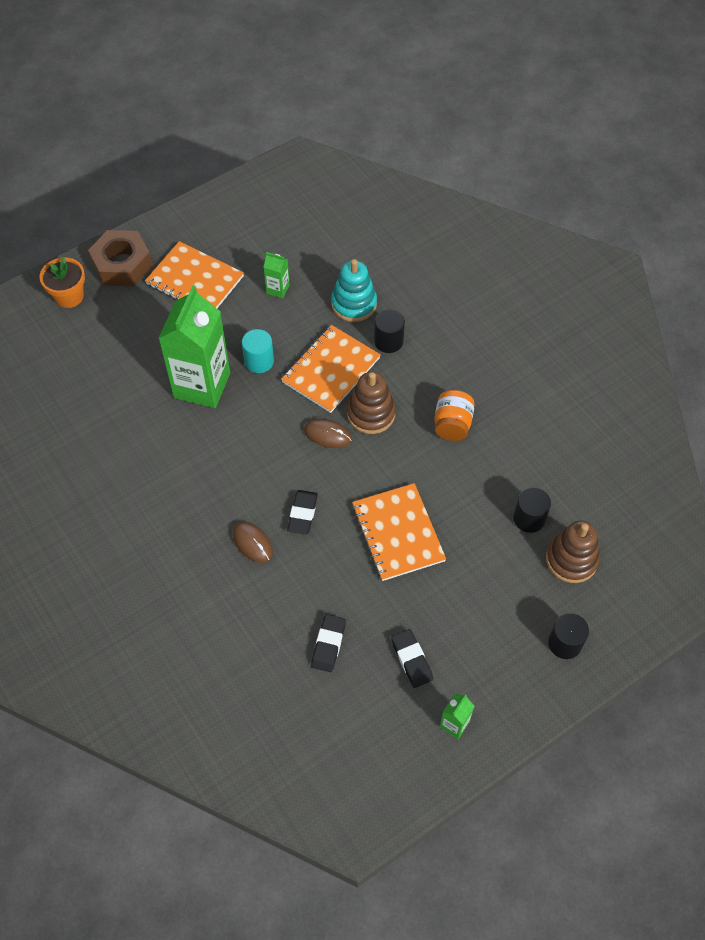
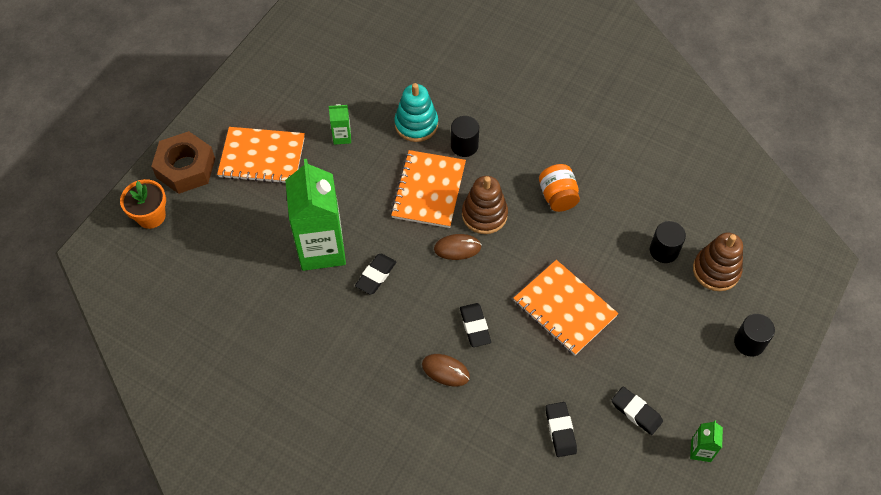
camera: 25 degrees left, 0 degrees up
(237, 429) = (376, 275): none -> black eraser
(259, 361) = (361, 207): turquoise cylinder -> none

